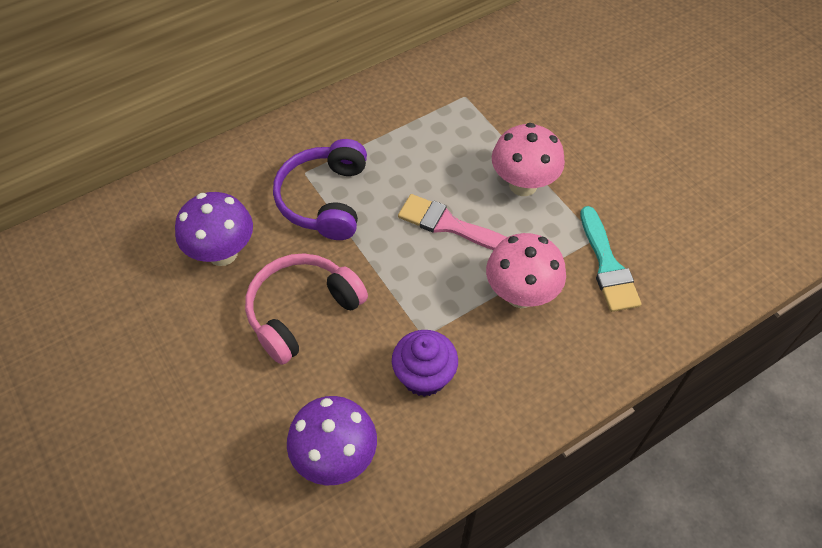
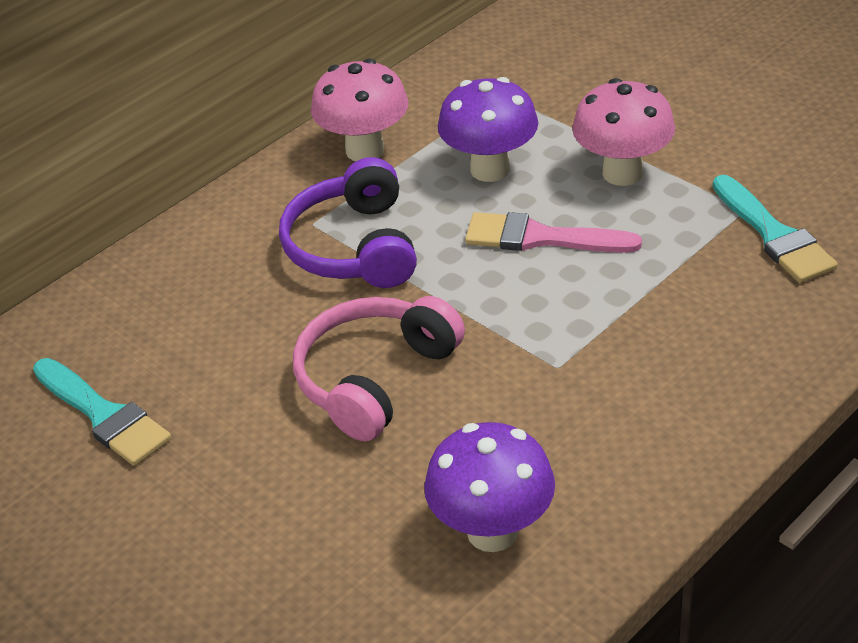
camera: 10 degrees left, 15 degrees down
(123, 293) = (104, 415): none -> turquoise brush
(222, 253) = (232, 338): purple mushroom -> purple mushroom (490, 169)
(424, 376) = (577, 411): purple cupcake -> none
(520, 294) = (671, 292): pink mushroom -> pink mushroom (365, 150)

